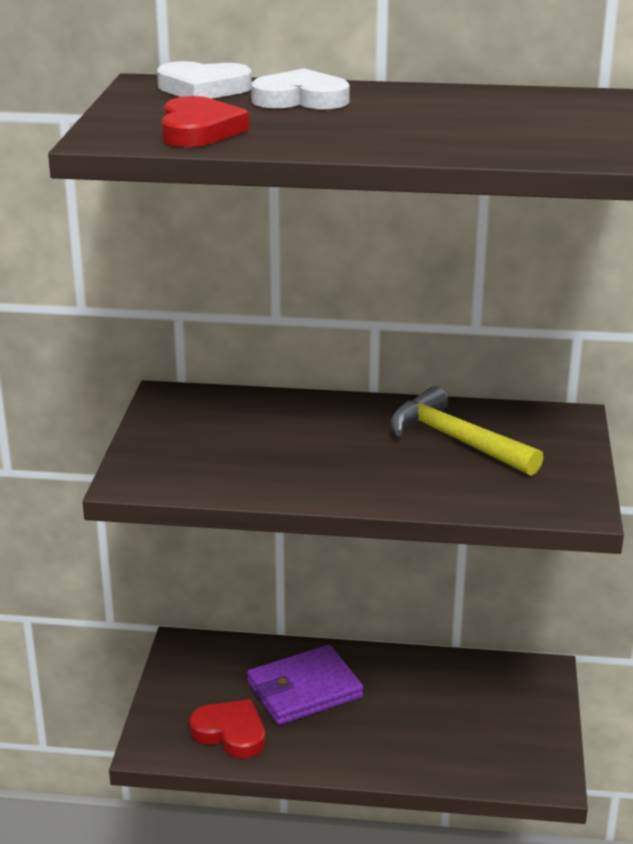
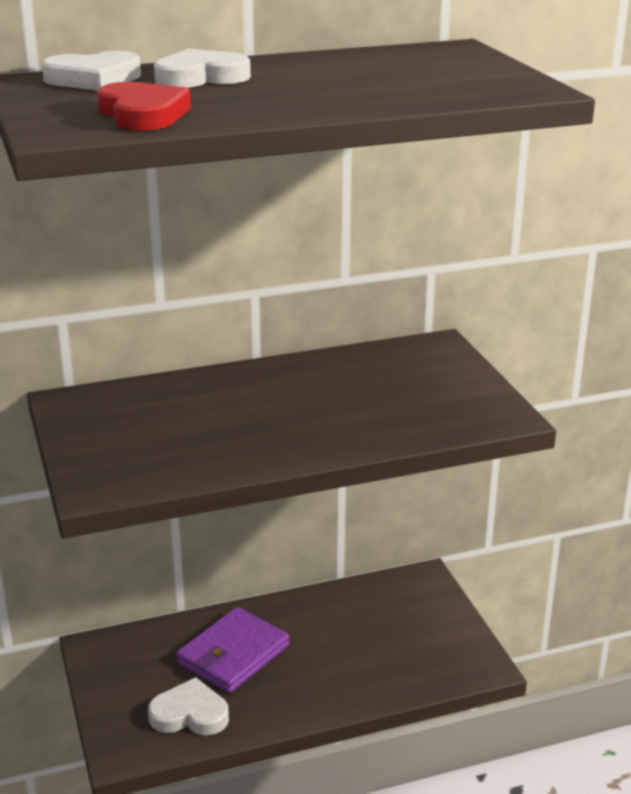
camera: 25 degrees left, 0 degrees up
(230, 732) = (190, 714): red heart -> white heart
(456, 440) = (362, 383): yellow hammer -> none

